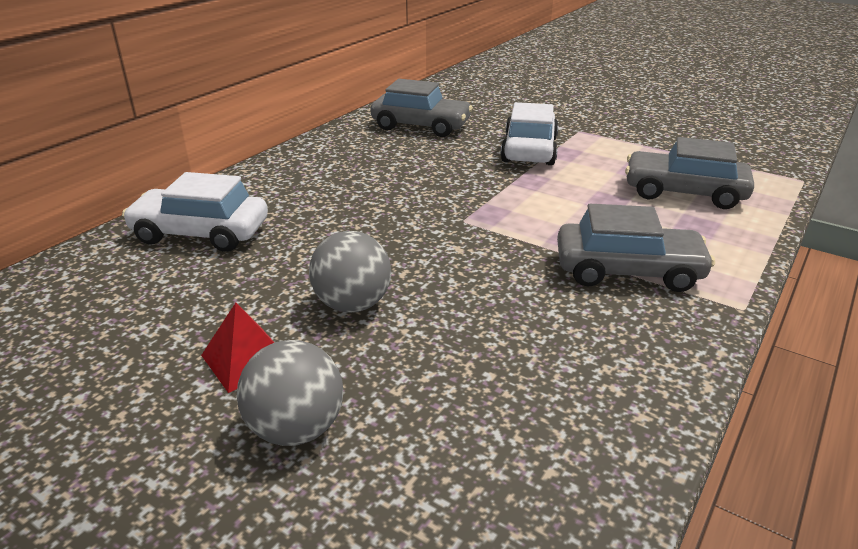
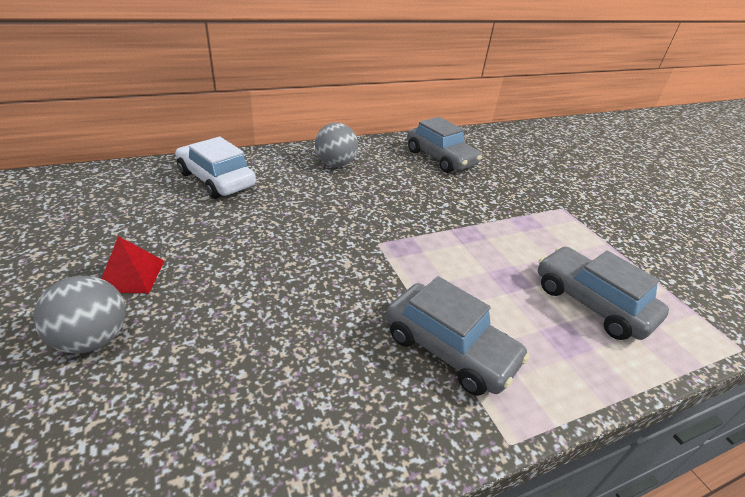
camera: 30 degrees right, 5 degrees up
(353, 304) = (231, 270): grey ball -> grey ball (335, 164)
(529, 150) = (499, 208): white car -> none

